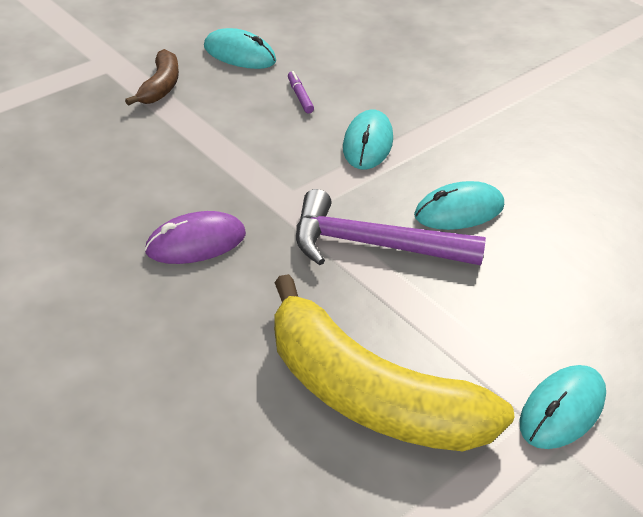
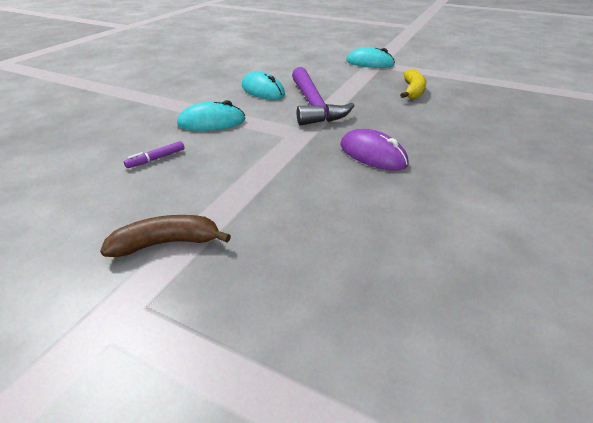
camera: 110 degrees left, 5 degrees down
(239, 54) = (78, 210): turquoise mouse -> none
(369, 395) = (413, 91): yellow banana -> yellow banana, size x0.48

